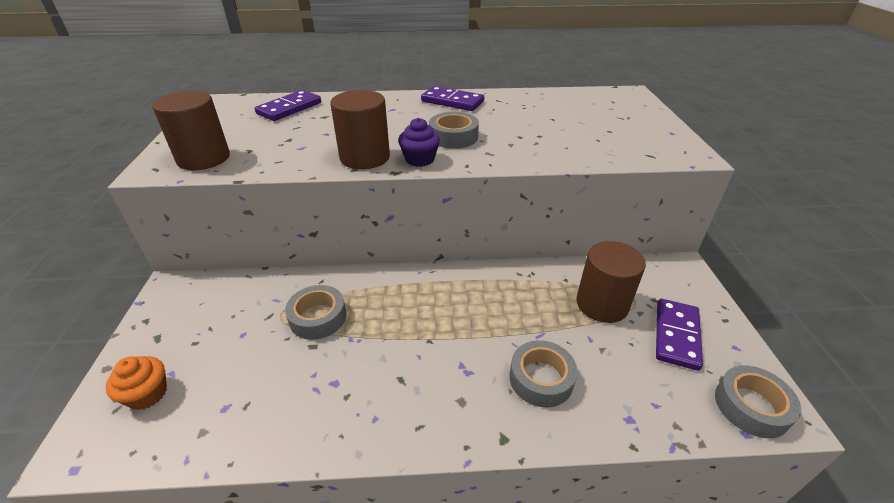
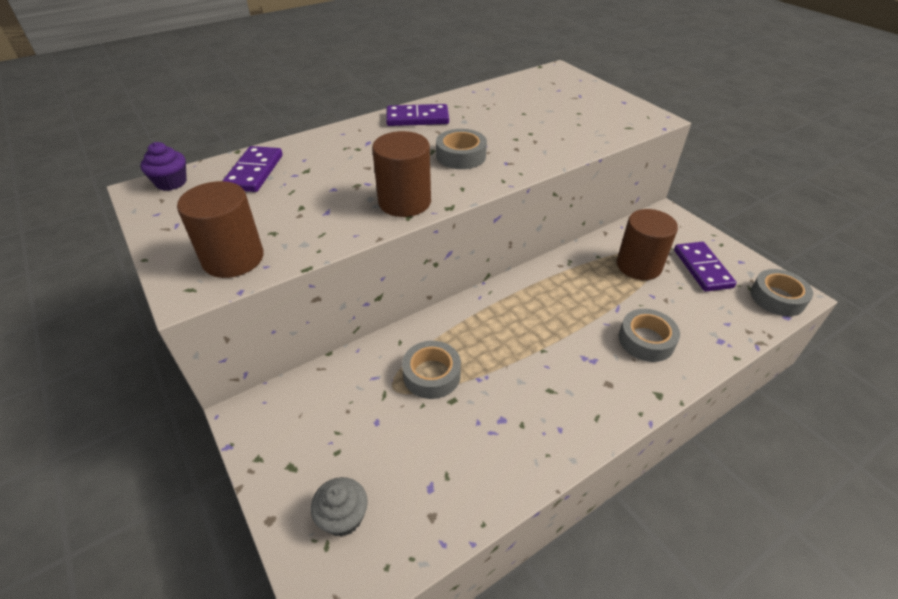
camera: 30 degrees left, 5 degrees up
(147, 394) = (343, 517): orange cupcake -> grey cupcake
(420, 159) = (457, 188): purple cupcake -> purple cupcake (171, 182)

